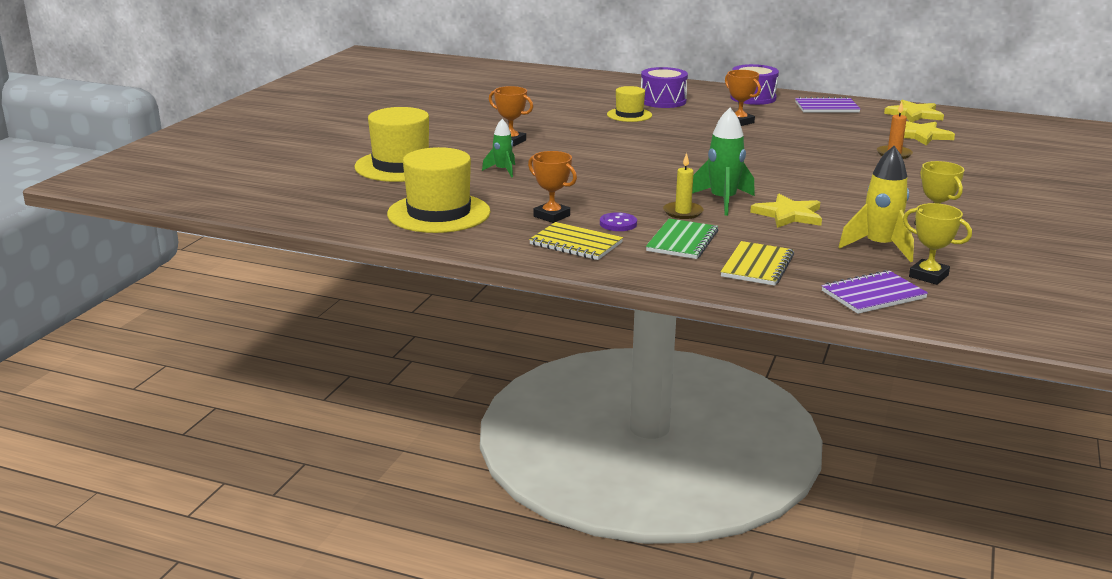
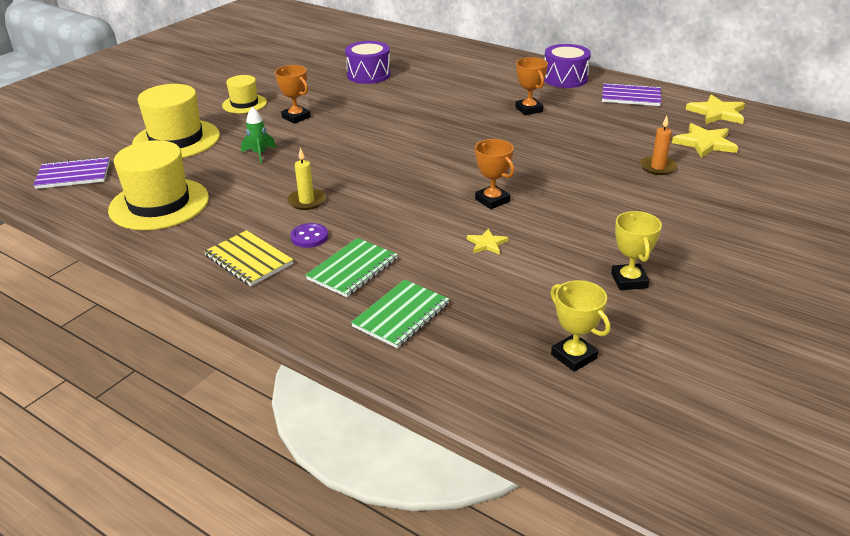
camera: 15 degrees right, 10 degrees up
(551, 216) = (256, 219): orange trophy -> orange trophy (492, 200)
(629, 115) = (430, 92): yellow hat -> yellow hat (244, 104)
(663, 101) = (475, 77): purple drum -> purple drum (368, 75)
(683, 212) = (383, 228): yellow candle -> yellow candle (306, 201)
(723, 201) = (434, 217): green rocket -> none
(757, 266) = (401, 315): yellow notebook -> green notebook
(789, 215) = (487, 244): yellow star -> yellow star, size x0.56
(873, 295) = (492, 378): purple notebook -> purple notebook (73, 175)
(879, 247) = (549, 304): yellow rocket -> none

